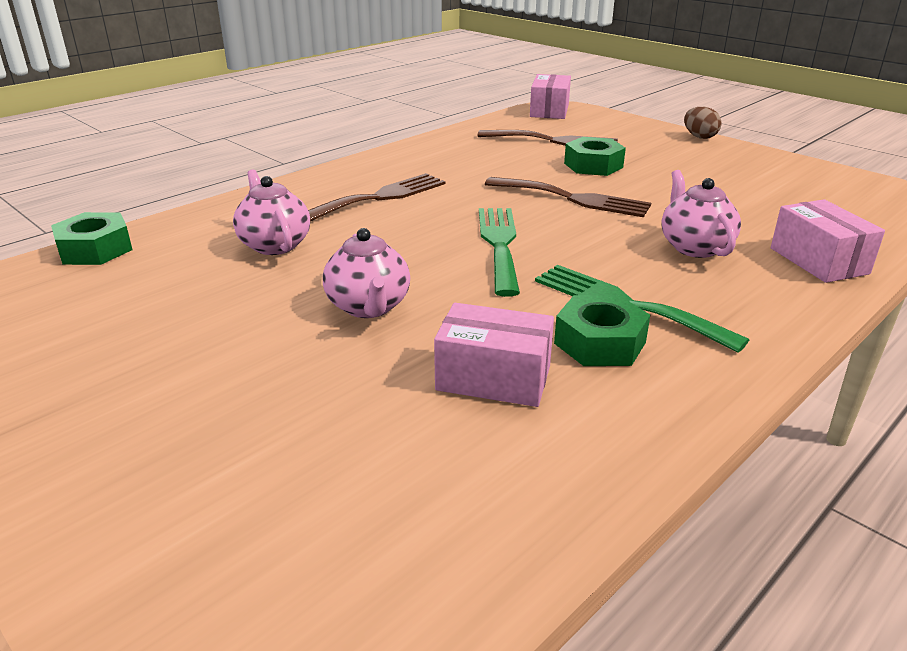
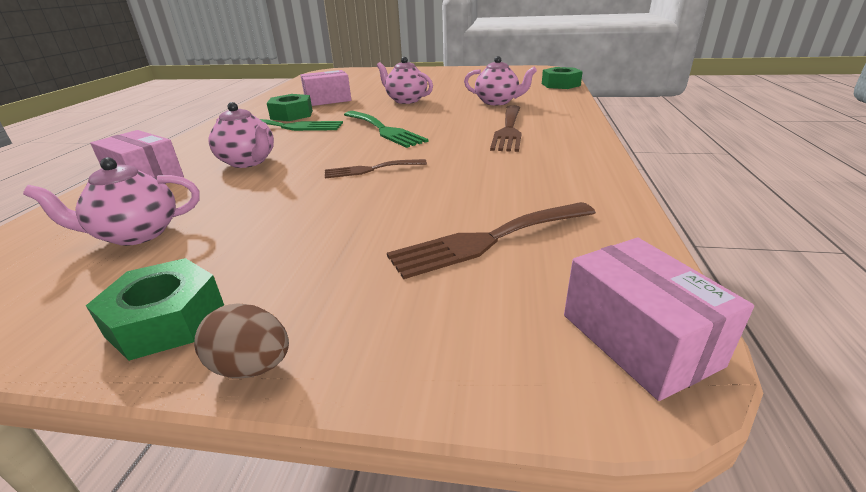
camera: 145 degrees right, 0 degrees up
(573, 198) = (370, 169): brown fork -> brown fork, size x0.62
(593, 165) = (390, 213): green nut -> green nut (166, 320)
(787, 201) = (136, 234): none -> pink teapot

